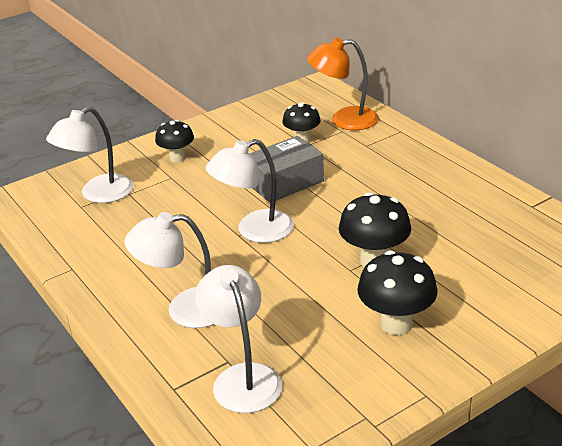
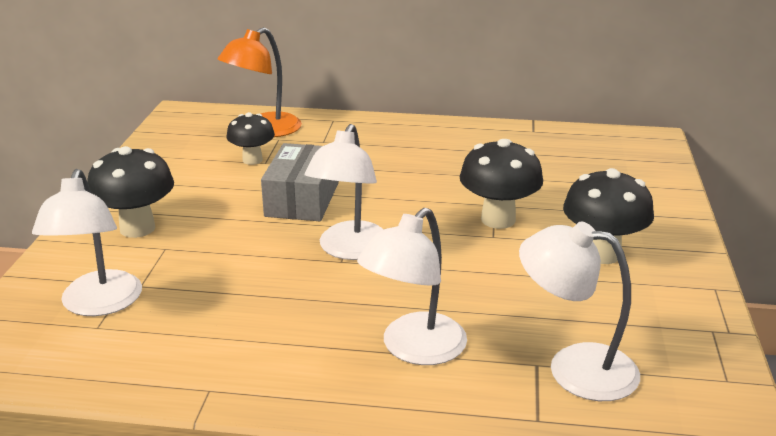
camera: 50 degrees left, 5 degrees down
(177, 158) = (137, 228): black mushroom -> black mushroom, size x1.52

